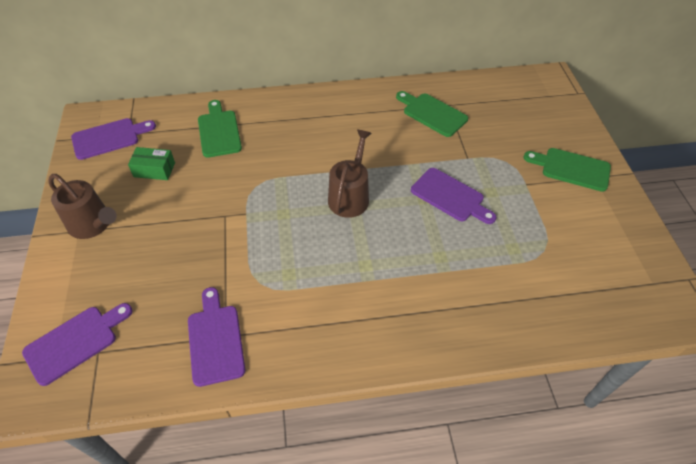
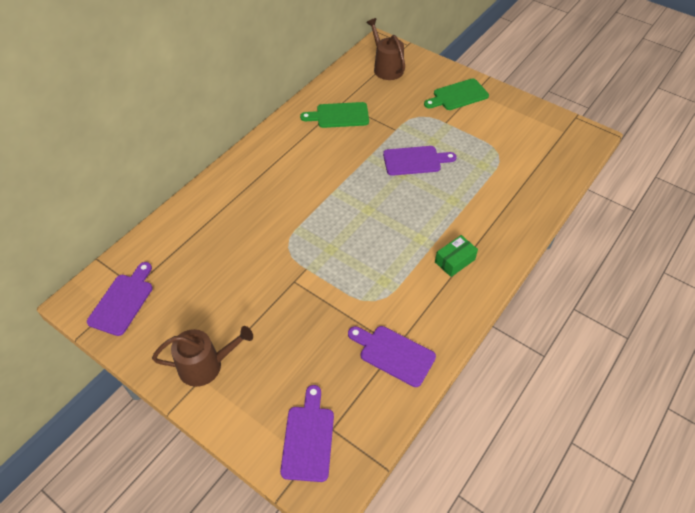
camera: 45 degrees left, 0 degrees up
(154, 170) = (197, 294): green box -> green box (455, 261)
(219, 131) = (207, 231): green cutting board -> none
(350, 196) = (357, 206): brown watering can -> brown watering can (386, 68)

